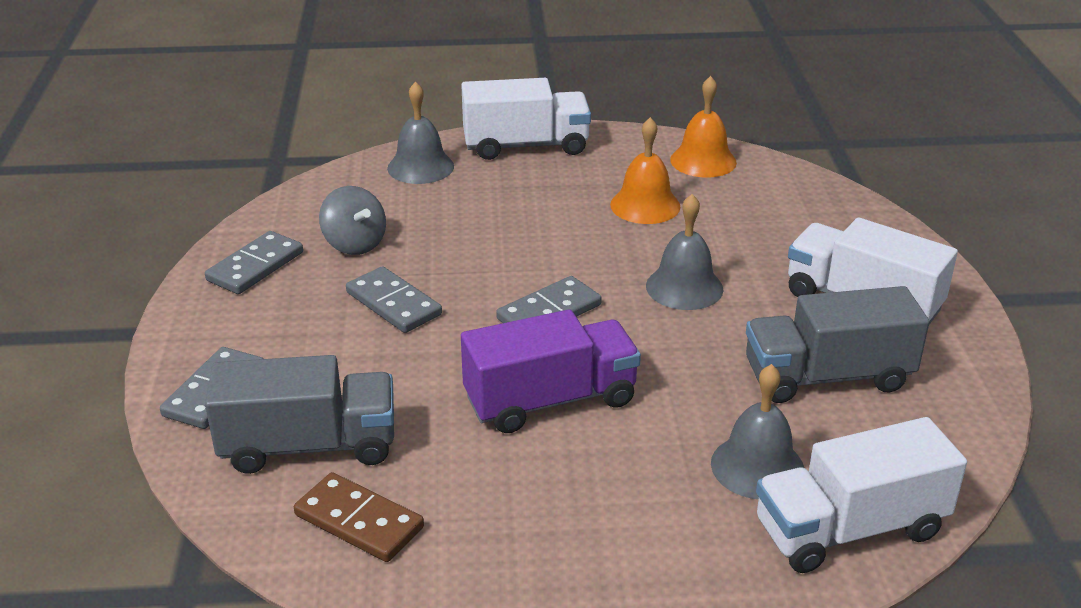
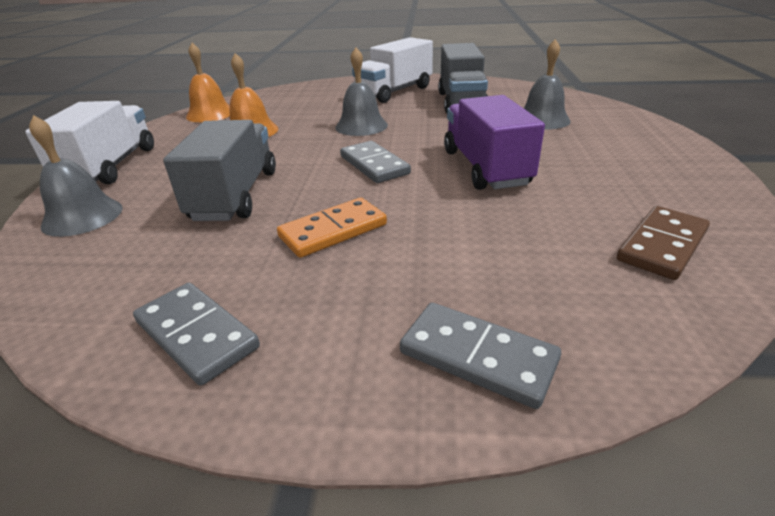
camera: 80 degrees left, 0 degrees up
(309, 446) = (567, 276): grey truck -> grey truck (235, 195)
(354, 244) = (204, 255): grey spinning top -> none
(393, 304) = (333, 231): grey domino -> orange domino
(849, 529) = (585, 106): white truck -> none

